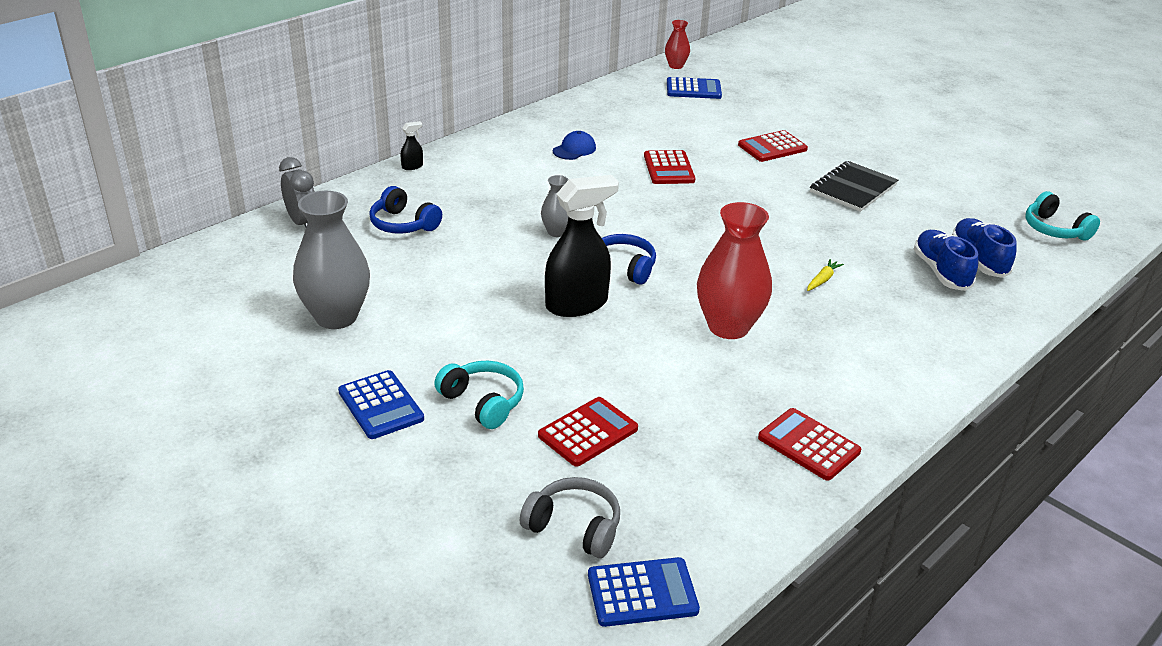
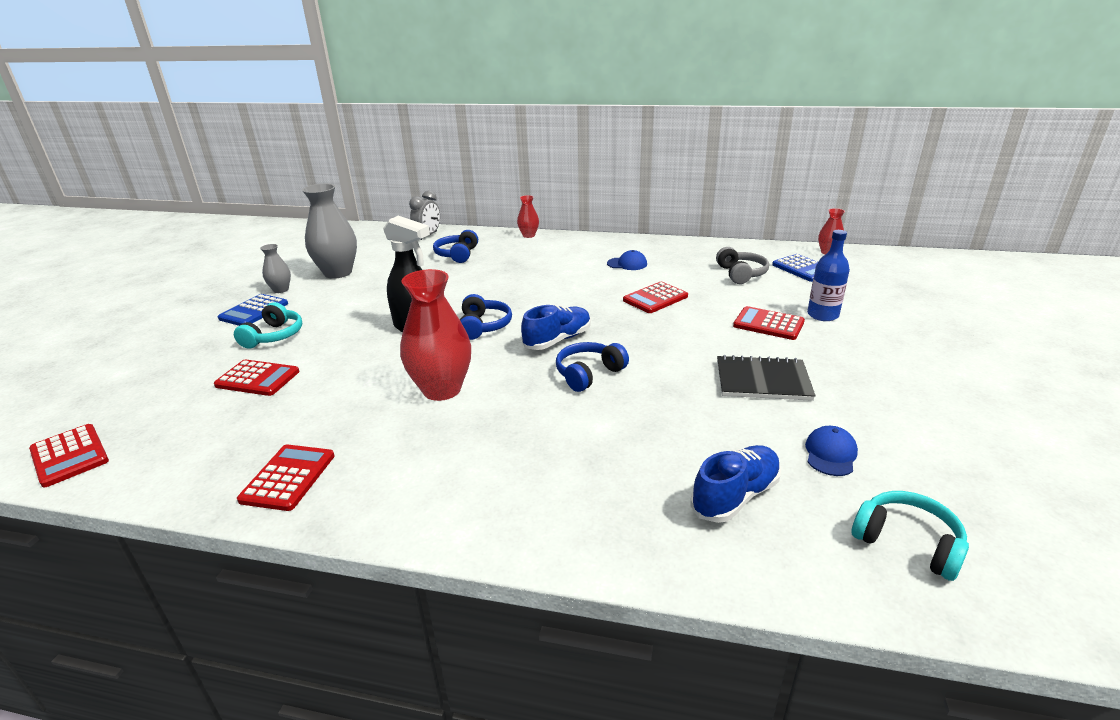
camera: 60 degrees right, 5 degrees down
(412, 166) = (528, 235): black spray bottle -> red vase
(557, 232) = (504, 293): grey vase -> grey vase (281, 290)
(574, 527) = (143, 407): grey headphones -> grey headphones (740, 274)
(642, 593) = (70, 455): blue calculator -> red calculator
(773, 249) = (589, 374): none -> blue headphones
(781, 122) = (822, 315): none -> blue bottle
(822, 280) = (567, 411): yellow carrot -> none
(941, 272) = (672, 476): blue shoe -> blue shoe (558, 340)
(959, 209) = (830, 454): none -> blue cap
(1054, 229) = (907, 543): turquoise headphones -> turquoise headphones turned 105 degrees clockwise

